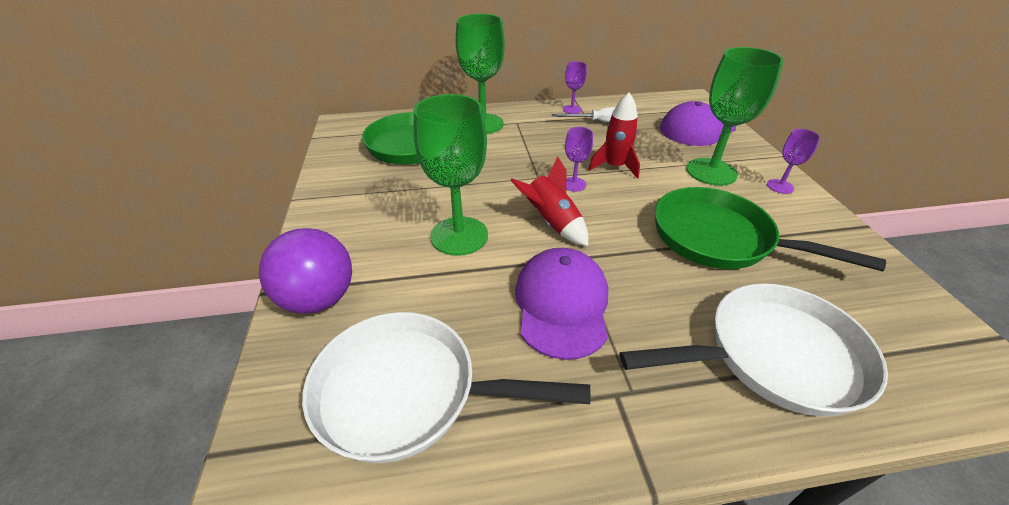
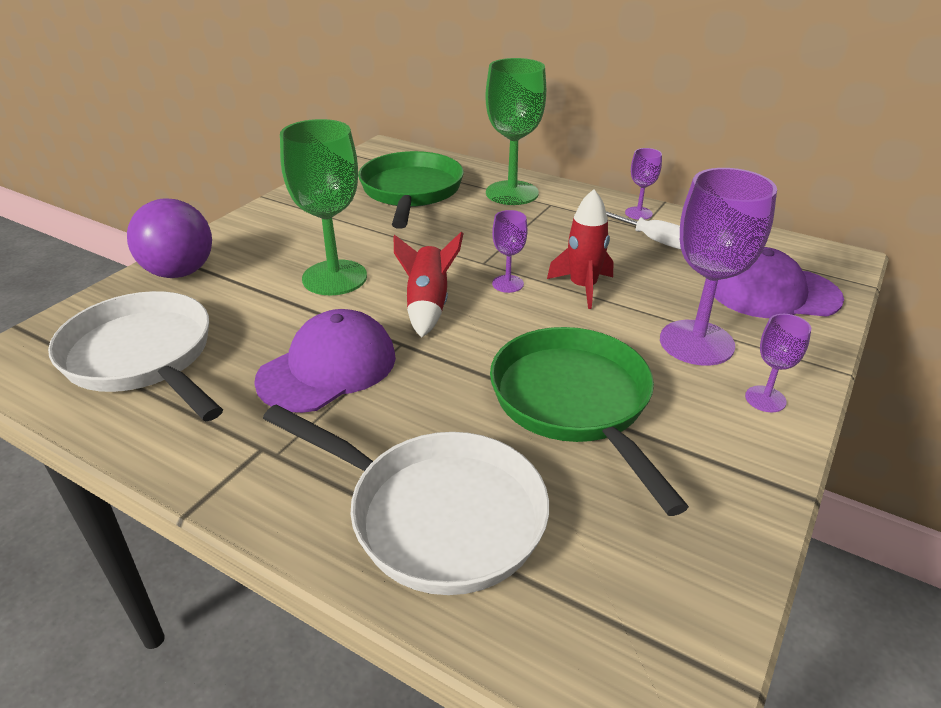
camera: 40 degrees right, 5 degrees down
(711, 172) = (696, 342): green goblet -> purple goblet

